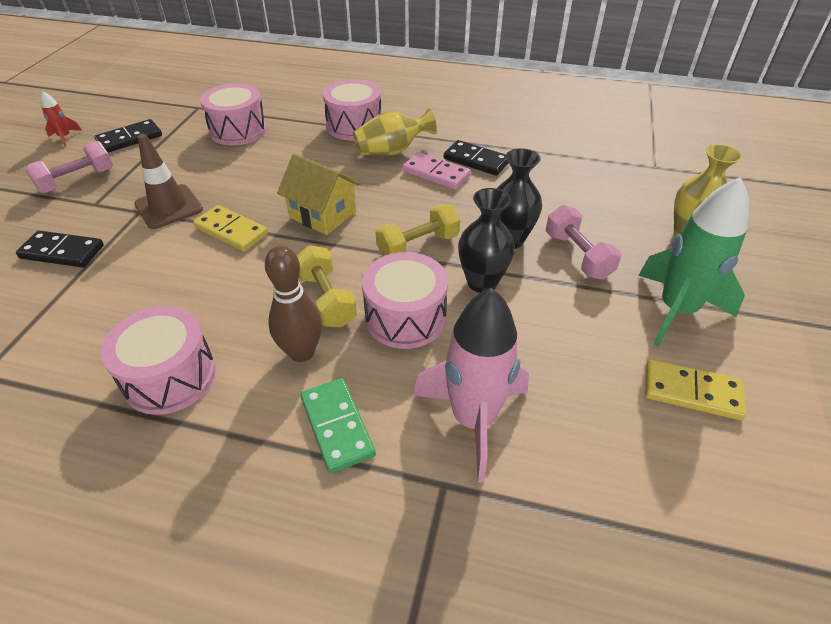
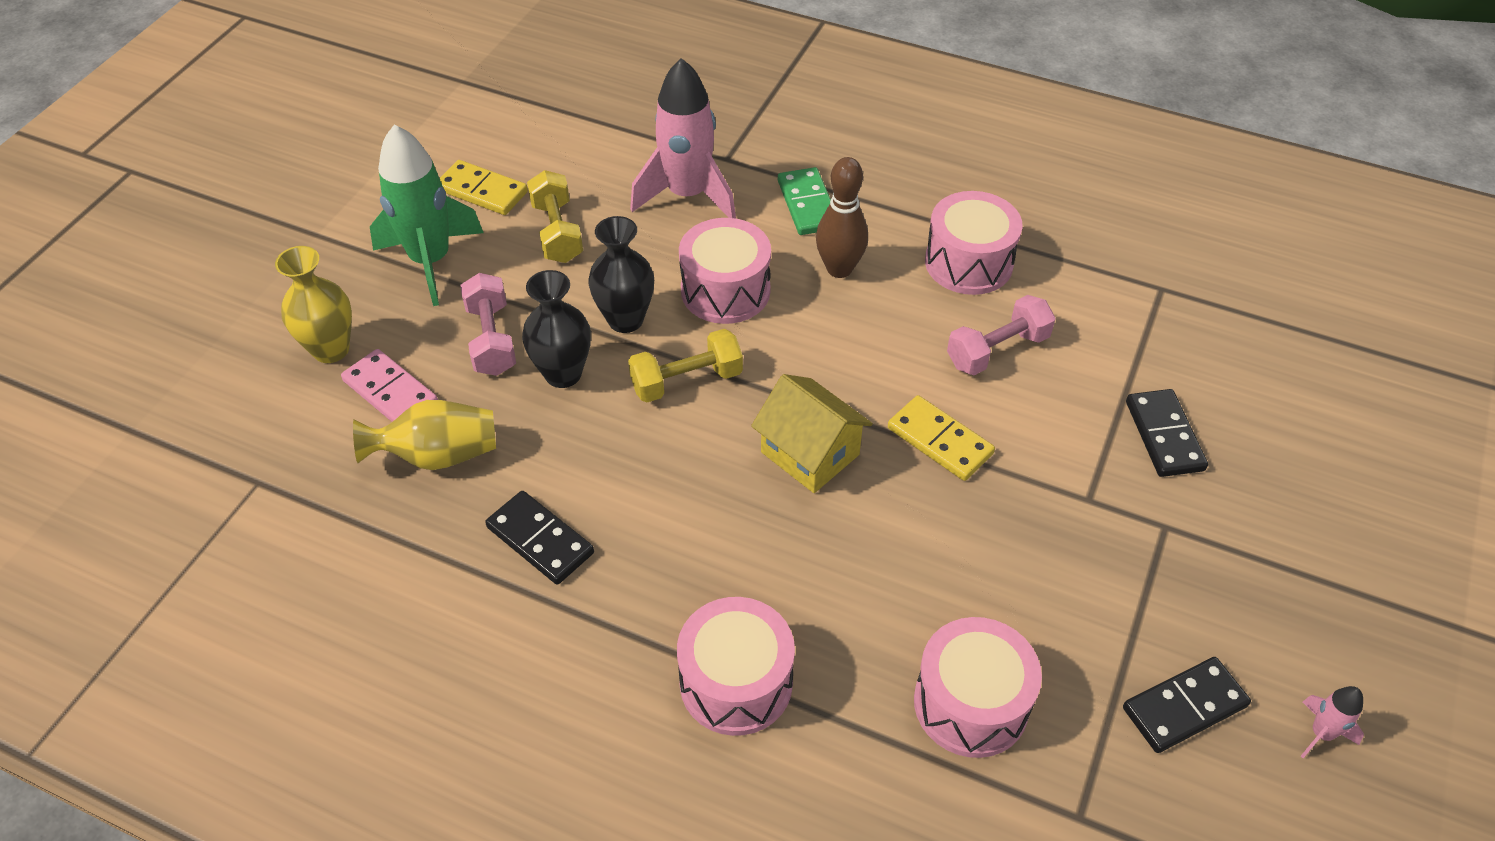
camera: 170 degrees left, 5 degrees up
(62, 252) = (1164, 436): black domino -> black domino turned 60 degrees clockwise
(65, 137) = (1321, 733): red rocket -> pink rocket
(77, 181) = (1223, 588): pink dumbbell -> pink dumbbell (997, 350)
(169, 207) = (1045, 502): brown traffic cone -> none
(326, 299) = (811, 322): yellow dumbbell -> yellow dumbbell (557, 232)
(392, 151) = (678, 588): yellow vase -> yellow vase (438, 455)
(436, 174) = (619, 517): pink domino -> pink domino (391, 392)

